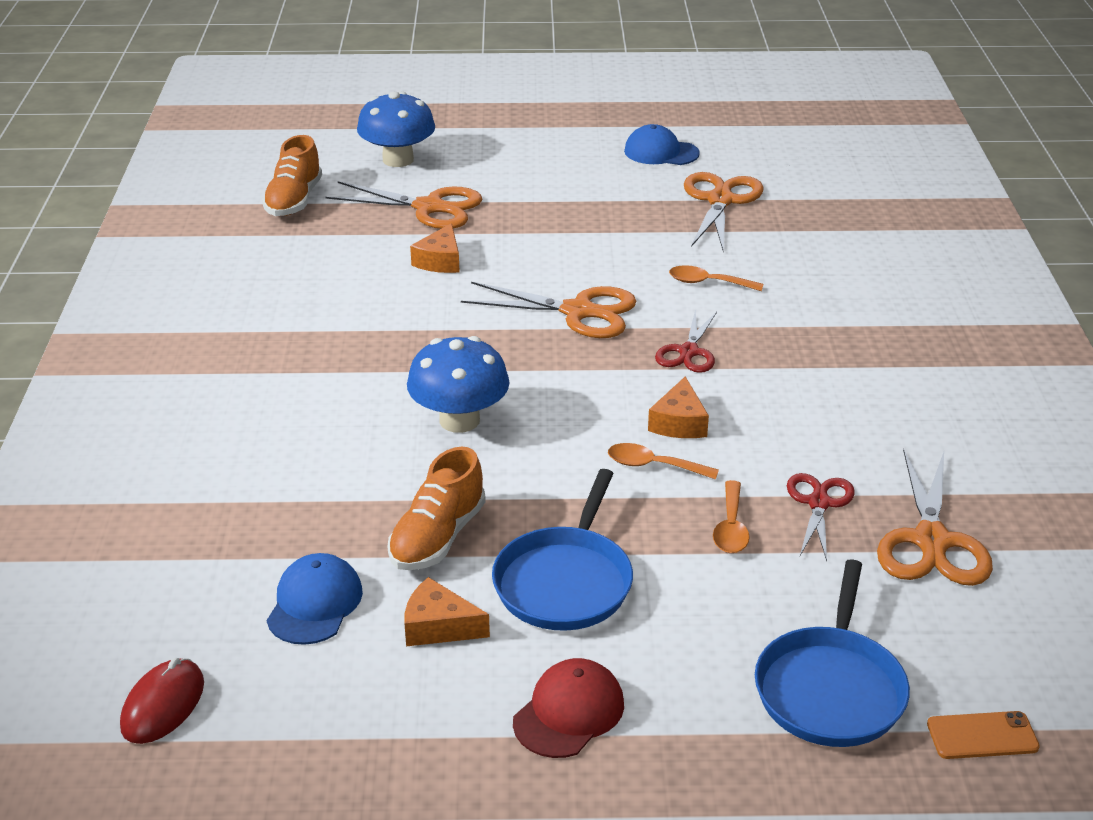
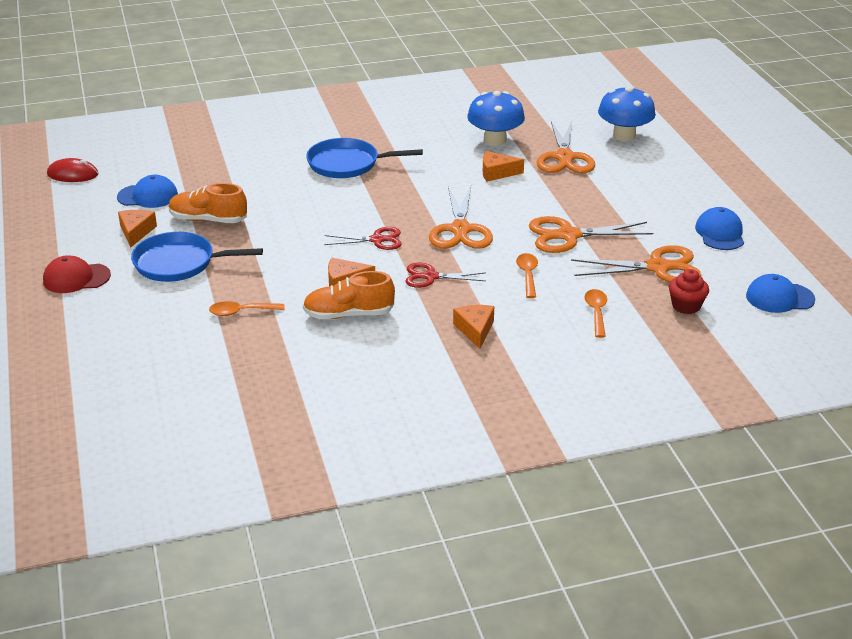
camera: 75 degrees right, 0 degrees up
(294, 201) = (542, 113): orange shoe -> orange shoe (348, 314)
(459, 420) = (319, 208): blue mushroom -> blue mushroom (495, 140)
(569, 712) = (76, 278): red cap -> red cap turned 150 degrees clockwise
(654, 465) = (295, 278): orange spoon -> orange spoon (596, 312)
(801, 150) = (779, 298): none -> blue cap
(803, 201) = (686, 306): none -> red cupcake
(819, 503) = (275, 342): red scissors -> red scissors (377, 240)
(822, 339) = (475, 330): none -> orange cheese
(830, 689) = (102, 359): blue pan -> blue pan (347, 164)
(931, 541) = (246, 390): orange scissors -> orange scissors (568, 235)
(982, 736) = (68, 415): orange phone -> none

